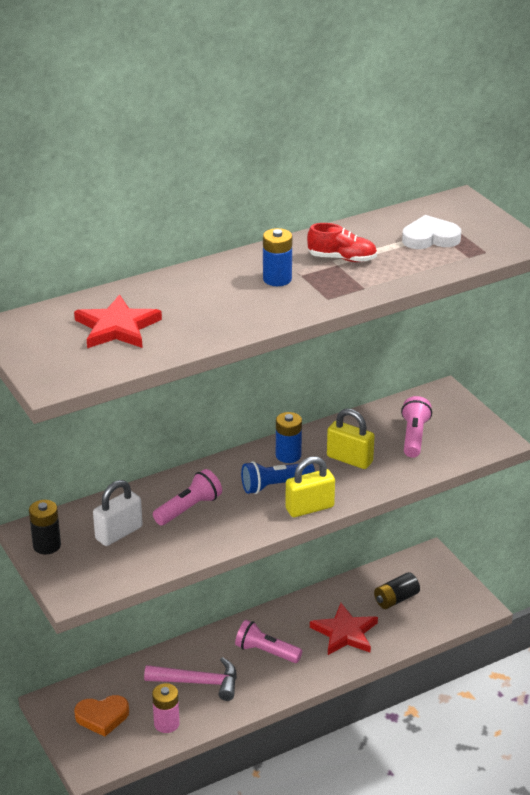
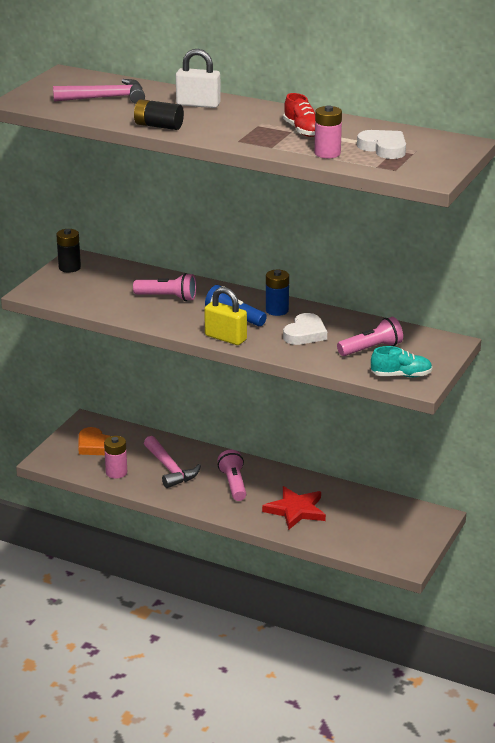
camera: 55 degrees right, 5 degrees down
(117, 327) = (106, 98): red star -> pink hammer
(119, 533) = (111, 284): white padlock -> white padlock (198, 104)
(277, 279) = (240, 120): blue battery -> none
(349, 459) = (305, 334): yellow padlock -> white heart
(396, 599) = (363, 519): black battery -> black battery (158, 126)
(412, 268) = (327, 153): none -> pink battery
(475, 442) = (401, 375): none -> turquoise shoe

